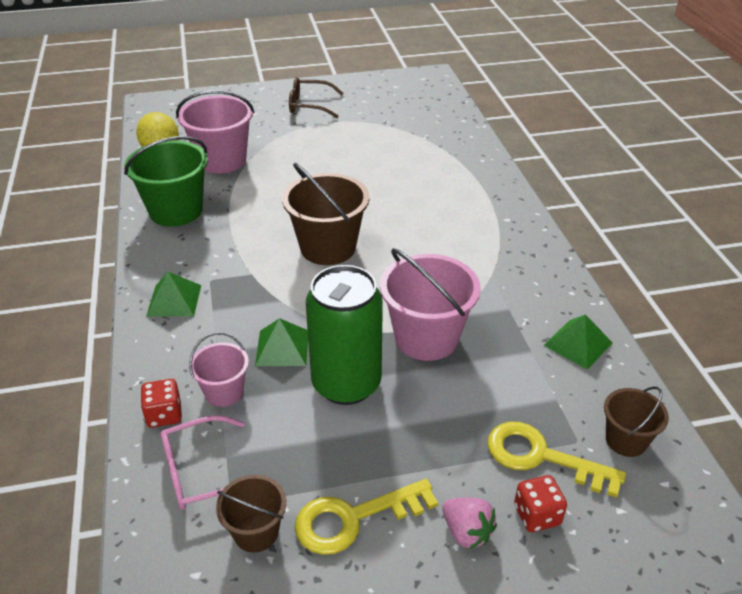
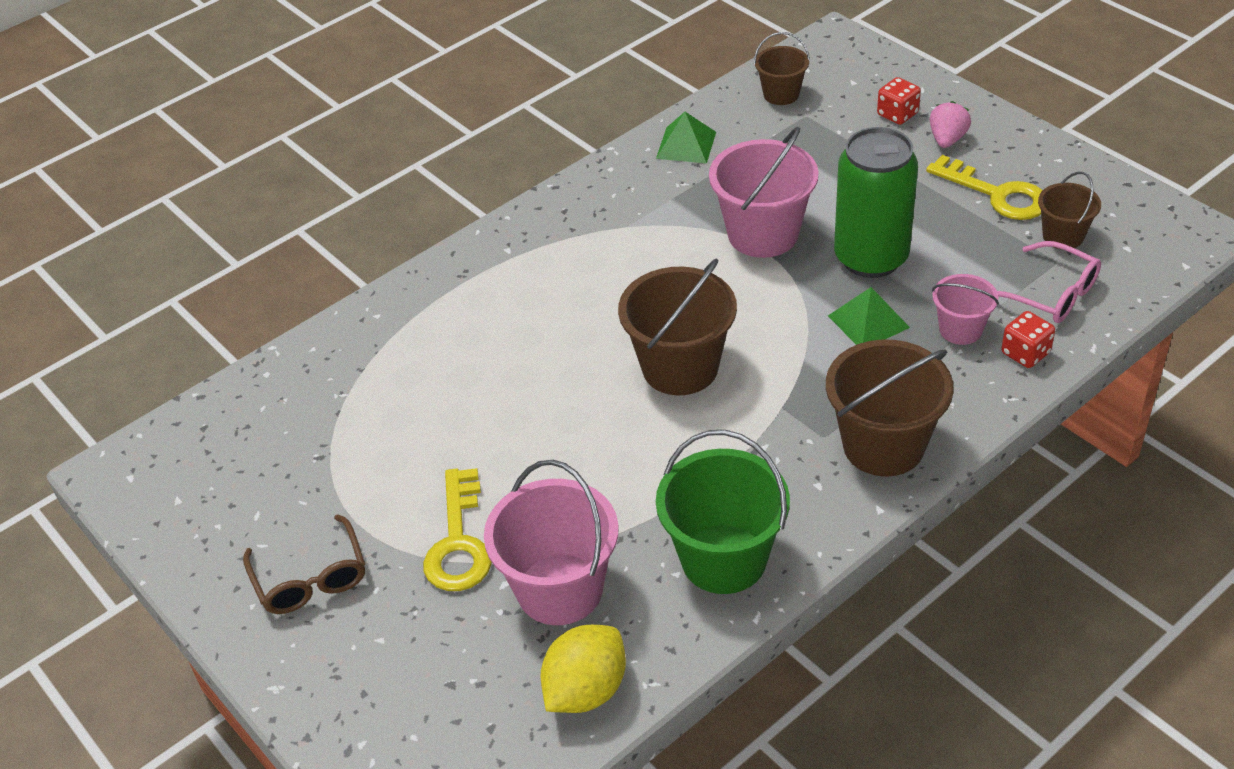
camera: 115 degrees left, 5 degrees up
(174, 300) = (883, 445): green pyramid -> brown bucket
(541, 457) = (840, 127): yellow key -> yellow key (458, 542)

